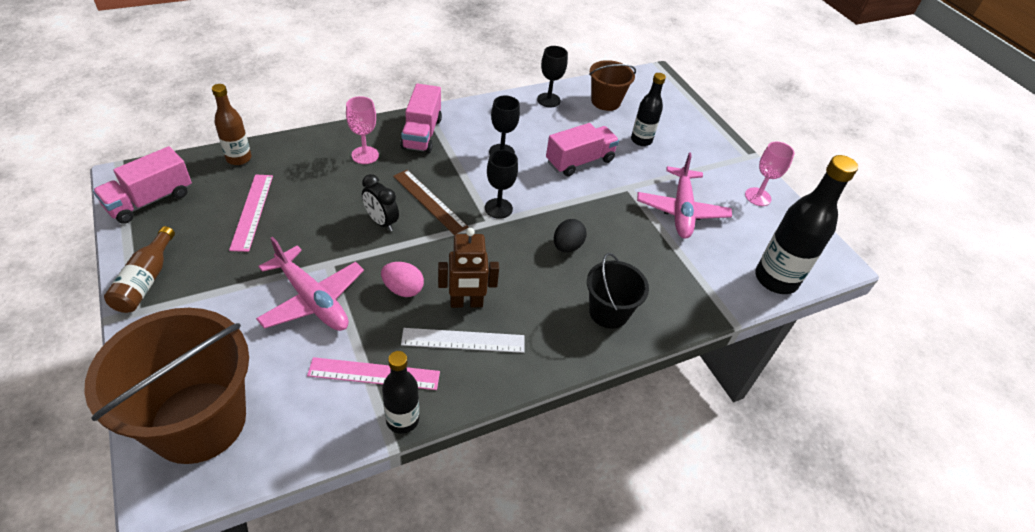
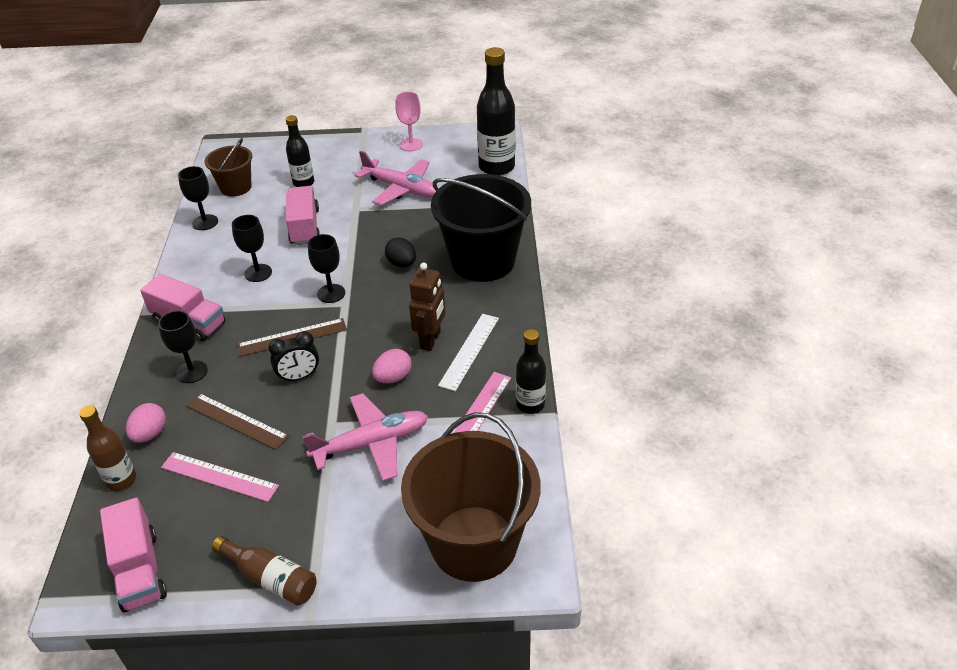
camera: 60 degrees left, 5 degrees down
(289, 156) = (150, 434): none -> pink egg
(316, 200) = (237, 421): none -> brown ruler
(365, 155) = (192, 372): pink goblet -> black goblet
(609, 312) = (483, 261): black bucket -> black bucket, size x1.86

